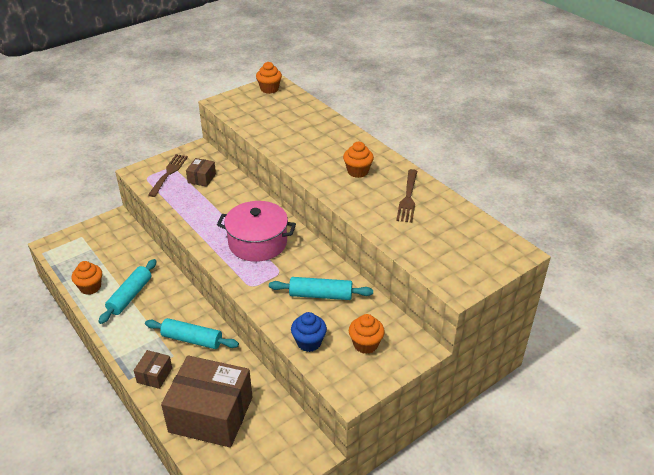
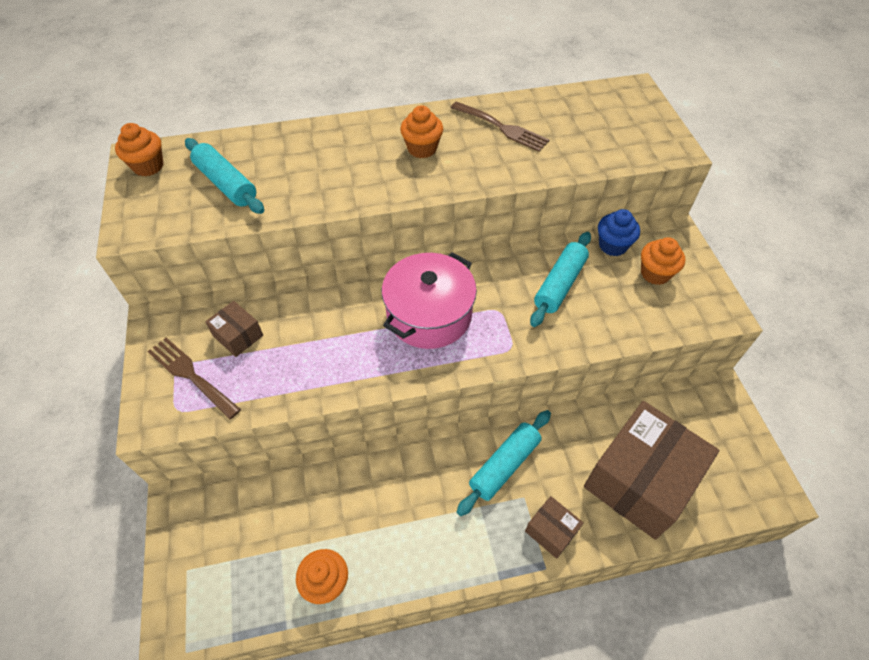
camera: 65 degrees left, 15 degrees up
(130, 296) = (378, 525): turquoise rolling pin -> turquoise rolling pin (226, 184)
(309, 342) = (635, 322): blue cupcake -> blue cupcake (613, 245)

